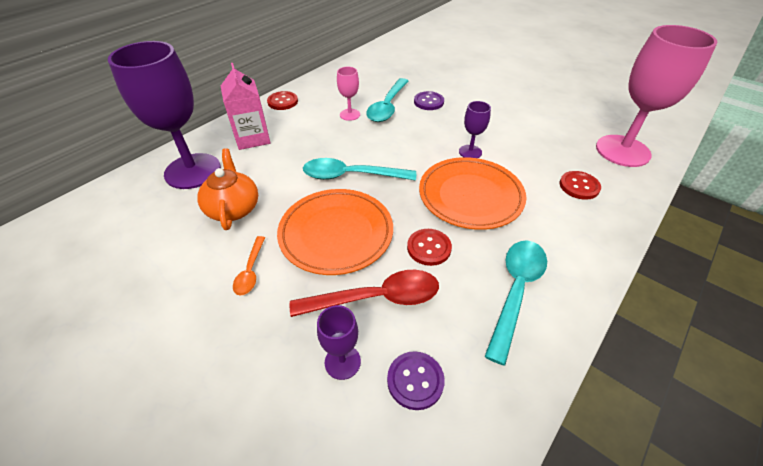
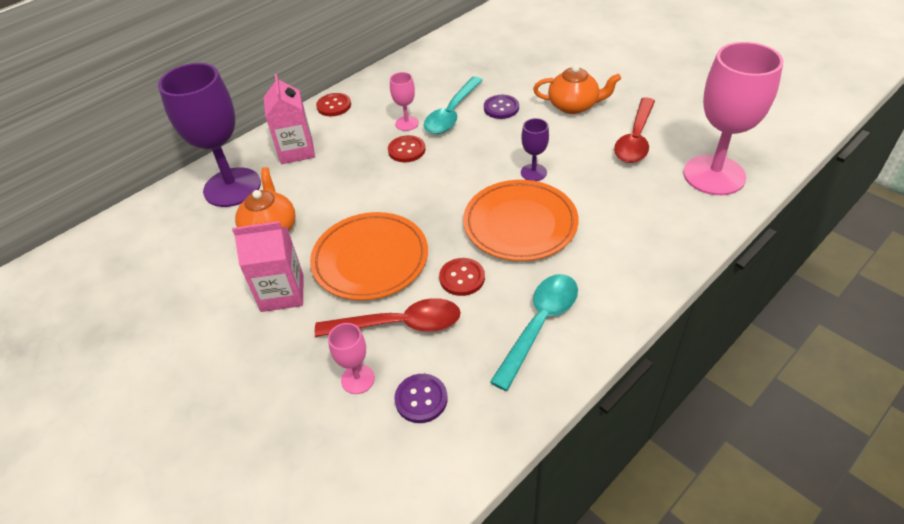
camera: 10 degrees right, 0 degrees up
(250, 271) = (282, 293): orange spoon -> pink carton
(342, 362) = (357, 379): purple goblet -> pink goblet
(351, 176) = (396, 197): turquoise spoon -> none
(488, 99) = (574, 106): none -> orange teapot
(547, 124) = (635, 139): none -> red spoon
(579, 186) = (646, 216): red button -> red button (406, 150)

